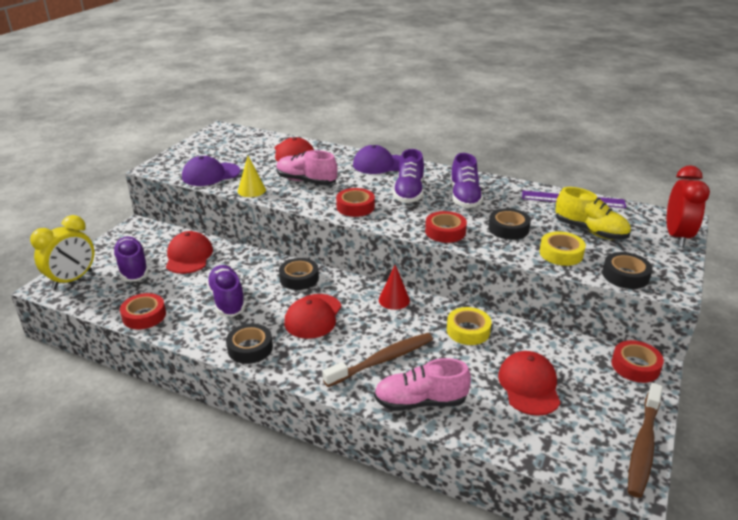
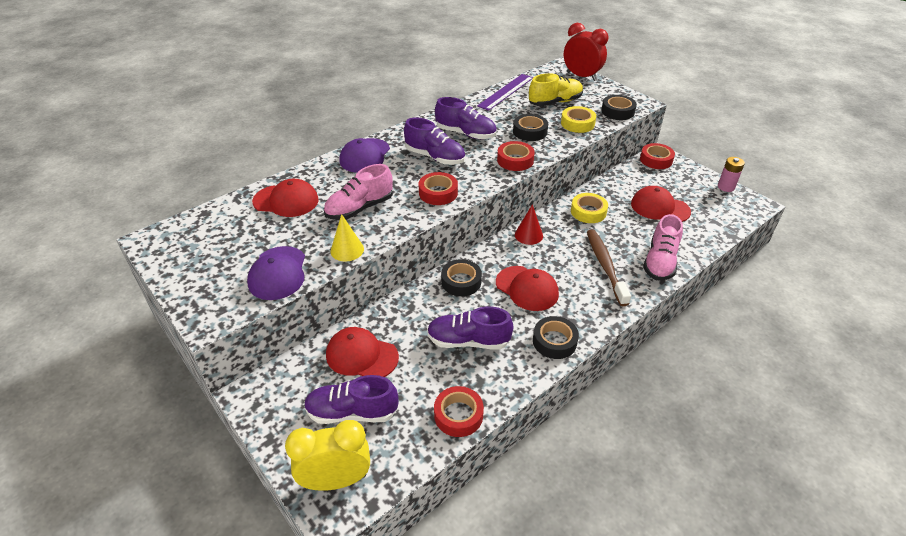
camera: 65 degrees left, 10 degrees up
(72, 280) = (336, 480): yellow clock -> yellow clock turned 75 degrees counterclockwise
(643, 445) = (726, 187): brown toothbrush -> pink battery

